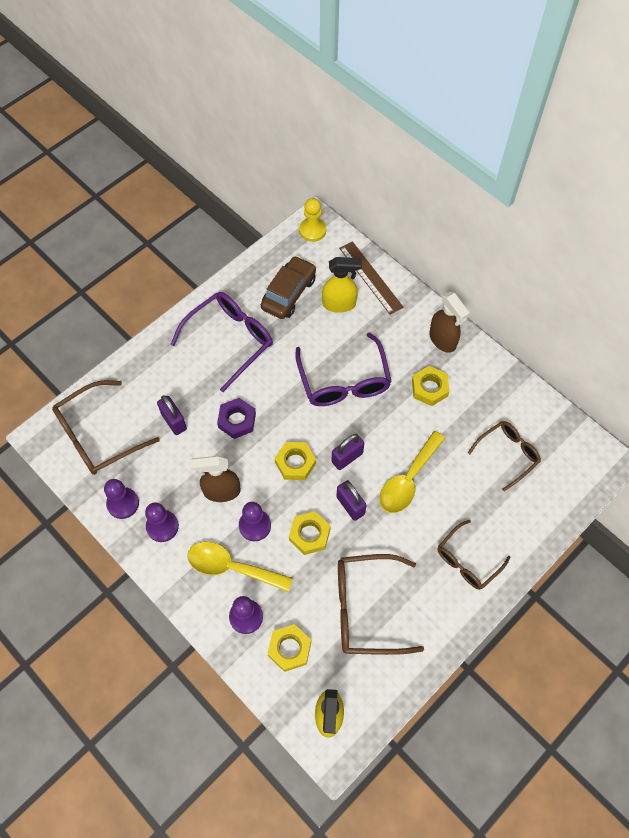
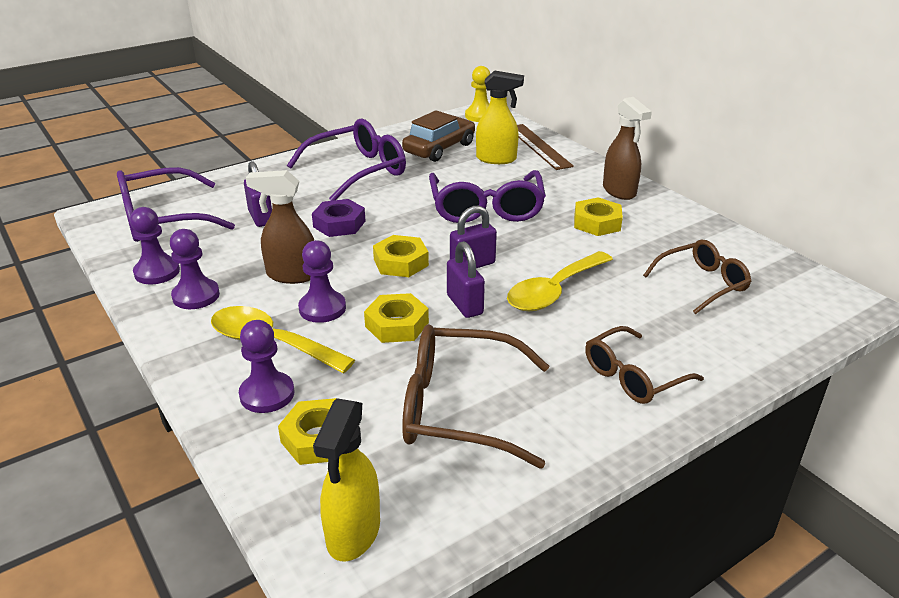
camera: 10 degrees right, 30 degrees down
(98, 435) = (162, 219): brown glasses -> purple glasses

